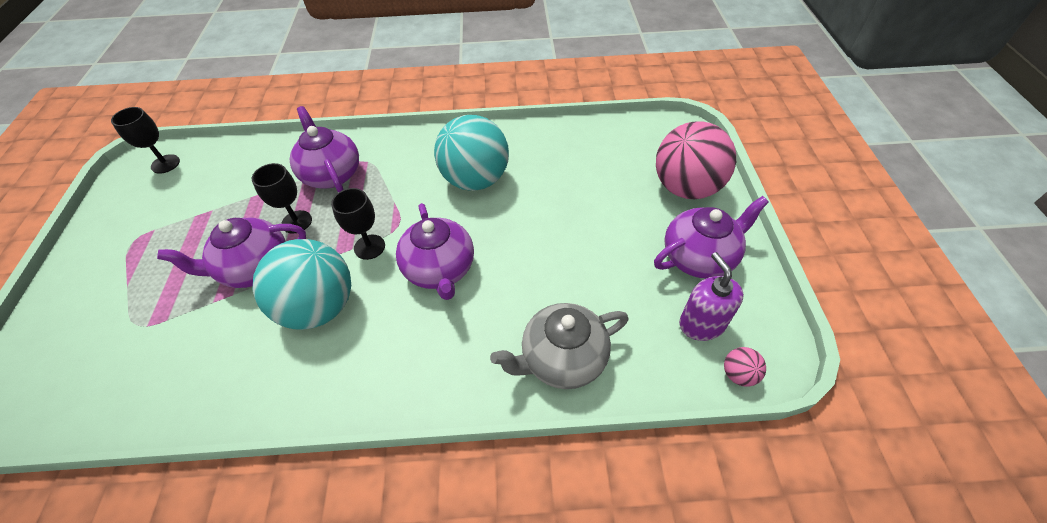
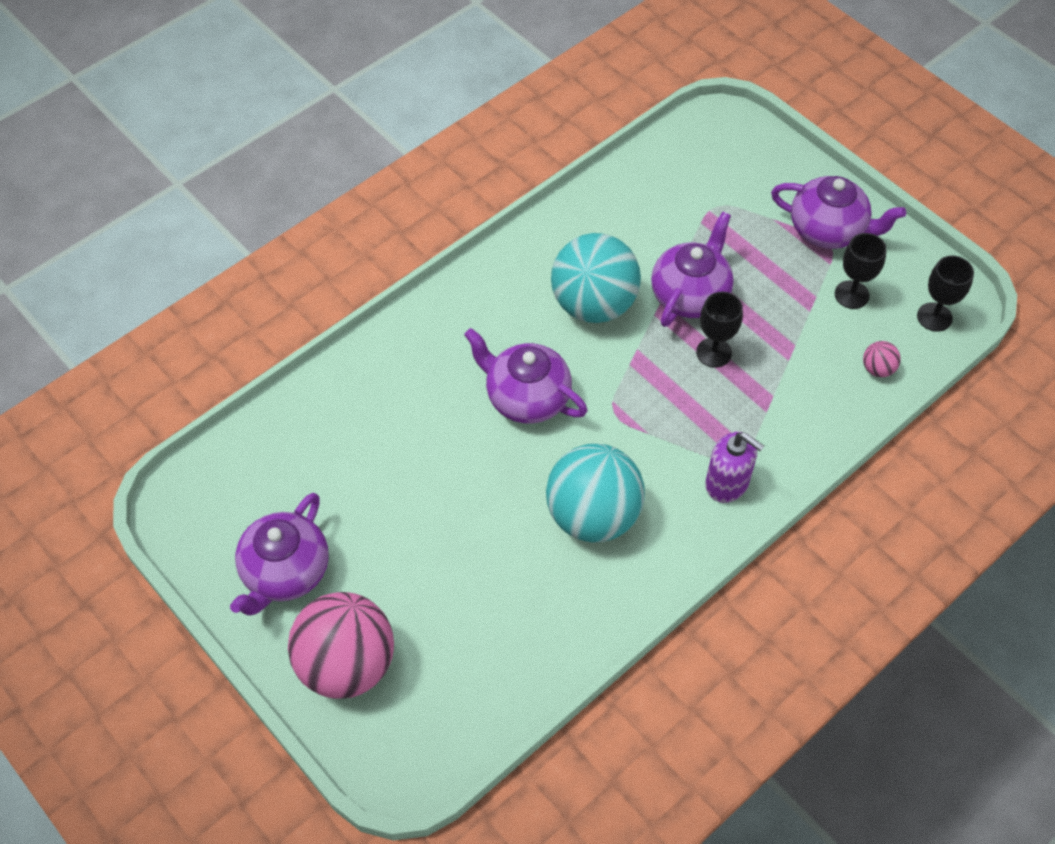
camera: 140 degrees right, 5 degrees up
(331, 174) = (752, 419): purple teapot -> purple teapot (828, 230)
(369, 247) = (615, 375): black goblet -> black goblet (851, 295)
(562, 359) = (354, 393): grey teapot -> none
(701, 324) = (250, 499): purple soap dispenser -> purple soap dispenser (727, 483)
(738, 374) = (198, 472): pink ball -> pink ball (877, 369)

